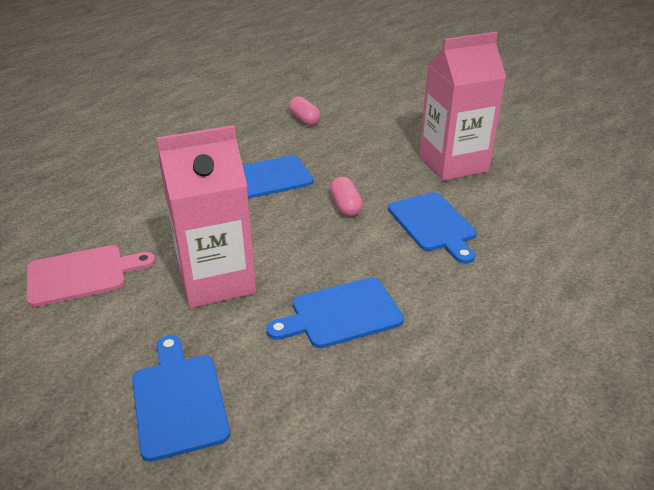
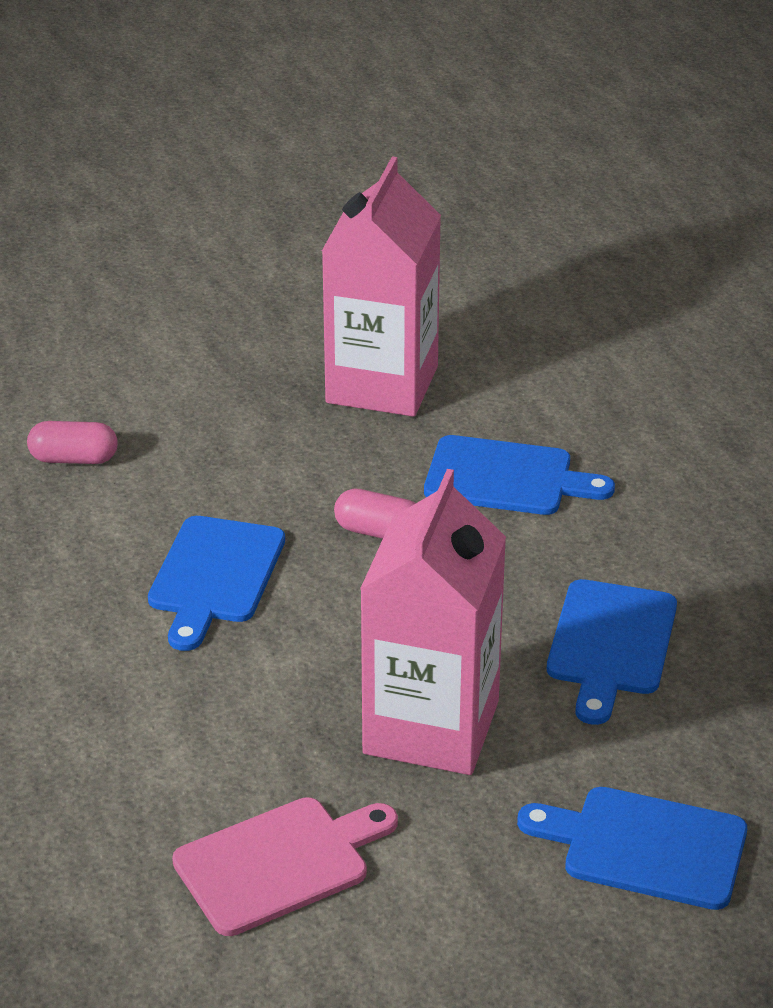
camera: 55 degrees left, 0 degrees up
(82, 275) = (279, 863): pink cutting board -> pink cutting board turned 45 degrees clockwise

